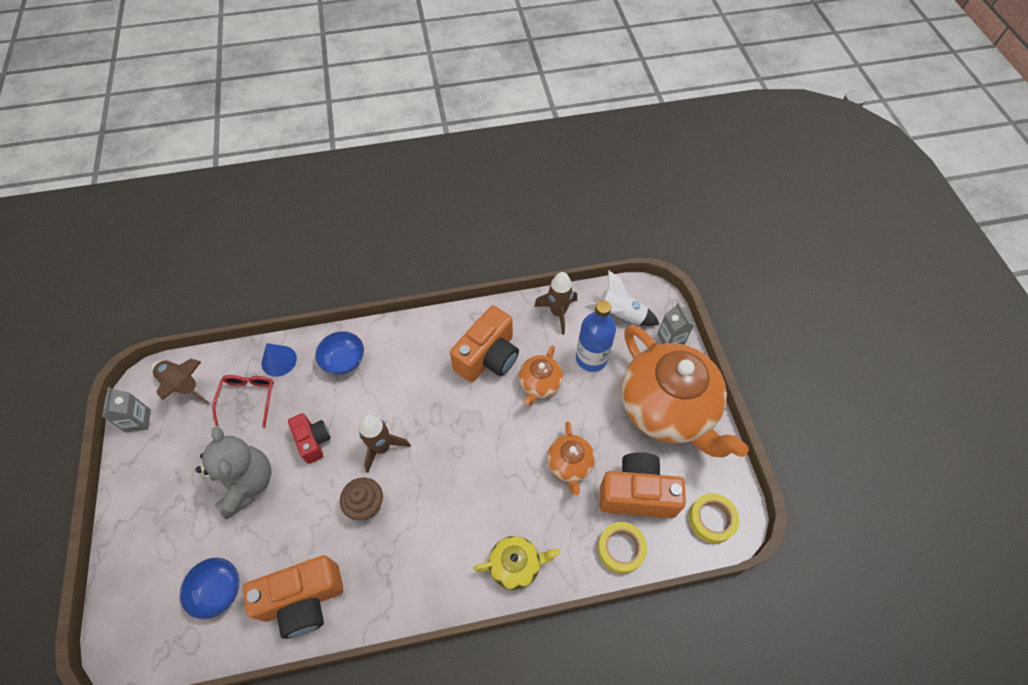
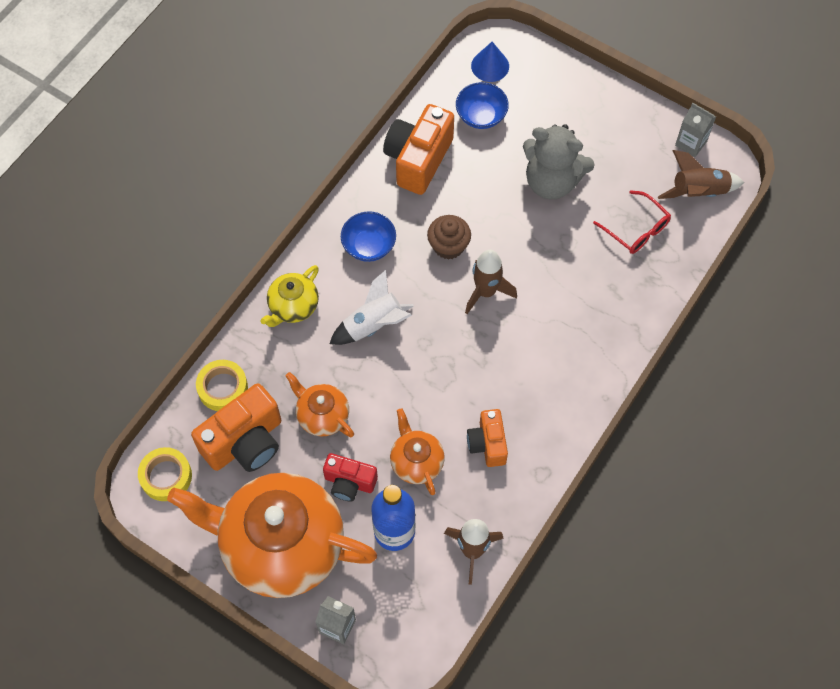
camera: 135 degrees right, 5 degrees up
(279, 360) = (655, 276): blue cone -> blue cone (490, 66)
(313, 441) = (544, 248): red camera -> red camera (349, 482)
(344, 360) = (604, 325): blue bowl -> blue bowl (369, 245)
(488, 357) = (488, 444): orange camera -> orange camera, size x0.60
(620, 315) = (410, 607): white rocket -> white rocket (373, 325)

